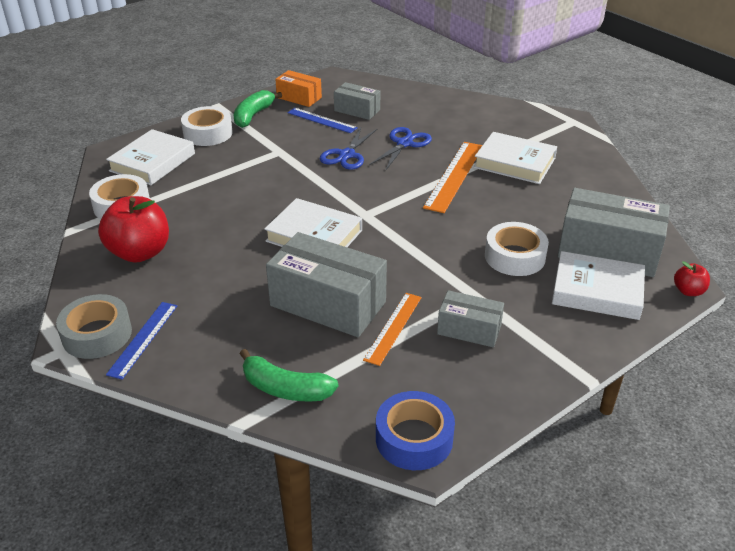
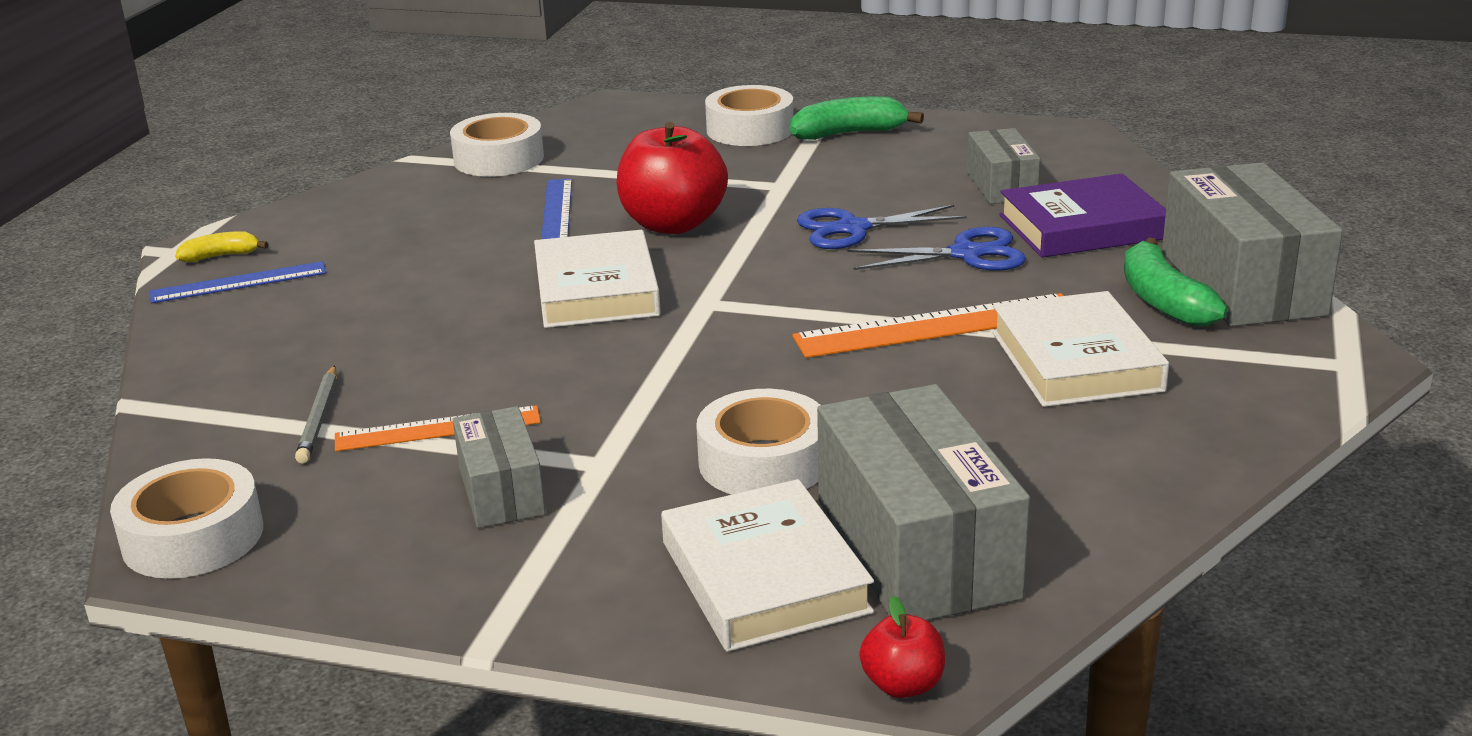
camera: 55 degrees right, 10 degrees down
(97, 334) = (221, 256): grey tape -> yellow banana
(140, 252) = (412, 209): red apple -> red apple (673, 224)
(152, 162) = (624, 132): white book -> none
(285, 388) = (221, 405): green banana -> green banana (1163, 300)
(299, 98) = (958, 138): orange box -> none
(322, 120) = (922, 176): blue ruler -> blue ruler (557, 211)
(328, 304) = (441, 361): grey box -> grey box (1241, 283)
(340, 360) = (319, 418): none -> grey pencil
(414, 438) = (193, 537): blue tape -> white tape
(415, 113) = (1082, 227): none -> purple book

